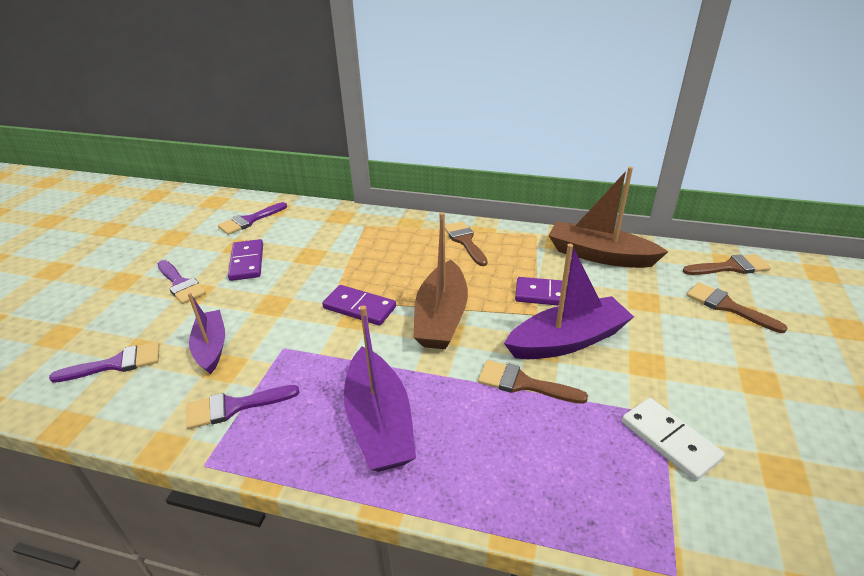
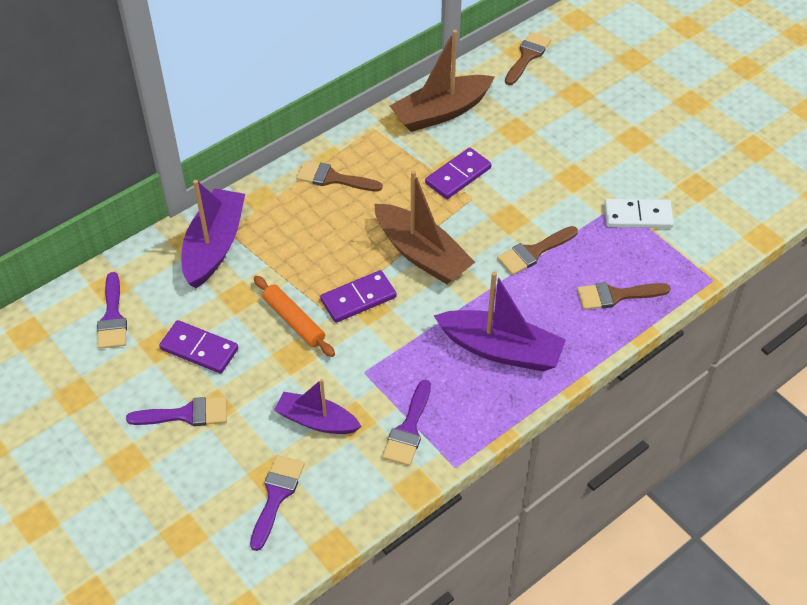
camera: 55 degrees left, 15 degrees up
(308, 288) = (293, 321): none -> orange rolling pin
(568, 340) = (516, 200): purple boat -> purple boat (214, 246)
(727, 306) = (562, 94): brown brush -> brown brush (616, 295)

